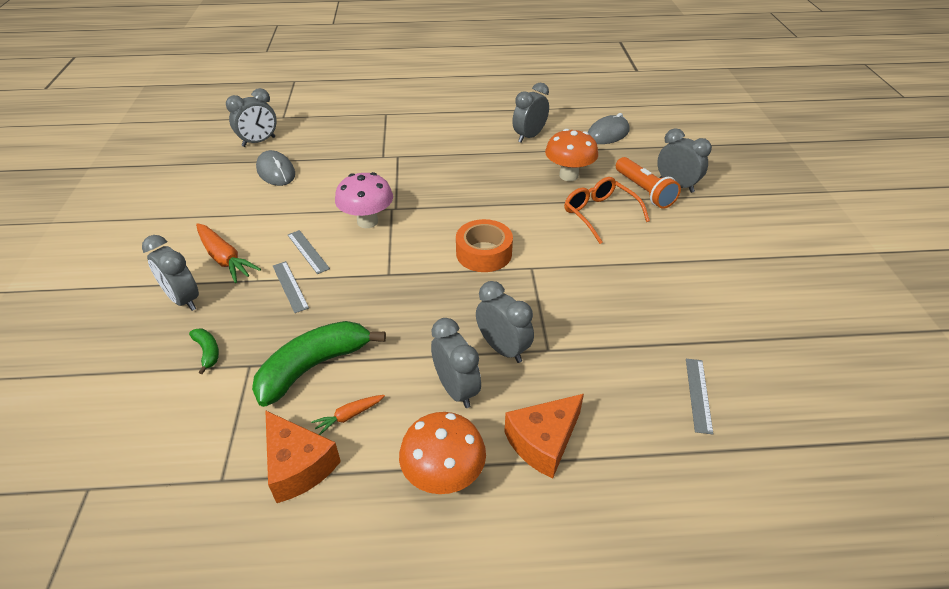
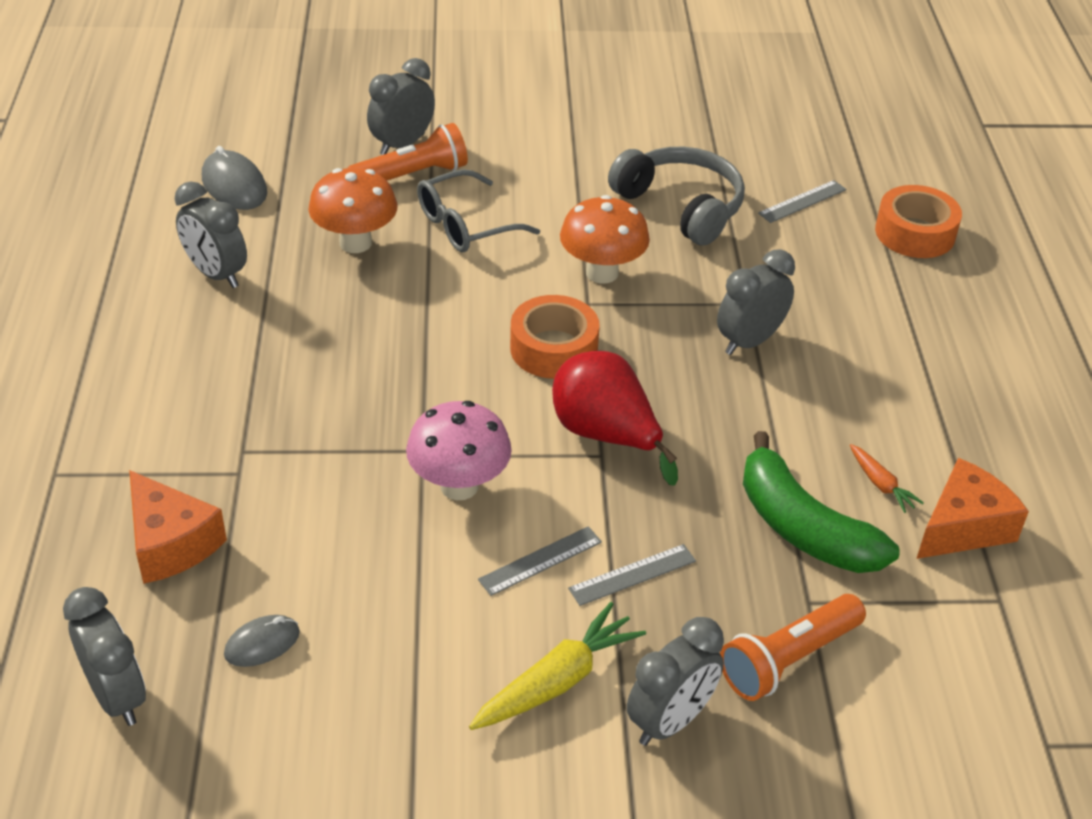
camera: 90 degrees left, 0 degrees up
(208, 352) = (788, 659): green banana -> orange flashlight
(225, 259) = (557, 681): orange carrot -> yellow carrot
(276, 172) = (262, 644): grey mouse -> grey mouse, size x0.64
(405, 275) = (605, 435): none -> red pear
(444, 477) = (948, 399): orange mushroom -> orange mushroom (602, 273)
(456, 389) = (822, 386): grey clock -> none
(543, 442) = (887, 320): orange cheese -> orange cheese (171, 543)
(599, 214) = (465, 225): orange glasses -> grey glasses
(659, 315) = (681, 206): none -> grey headphones
(681, 481) = (915, 233): none -> orange tape
(698, 394) = (802, 201): grey ruler -> grey ruler turned 45 degrees counterclockwise

